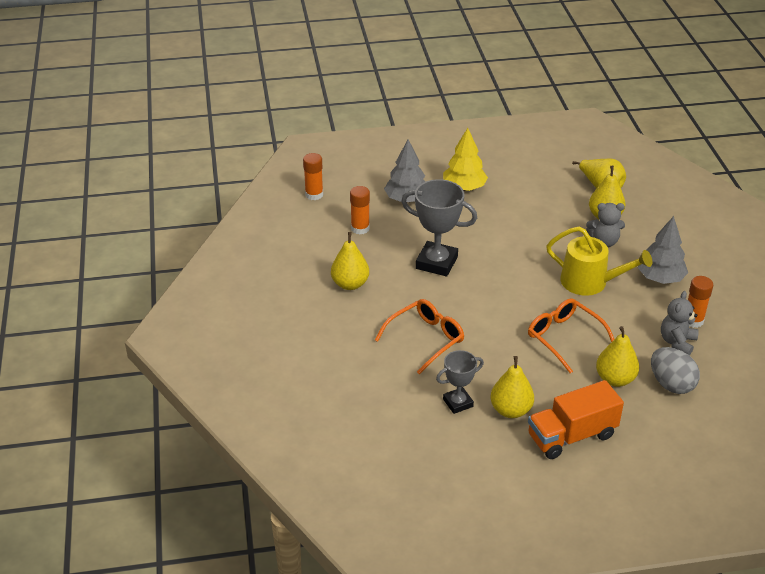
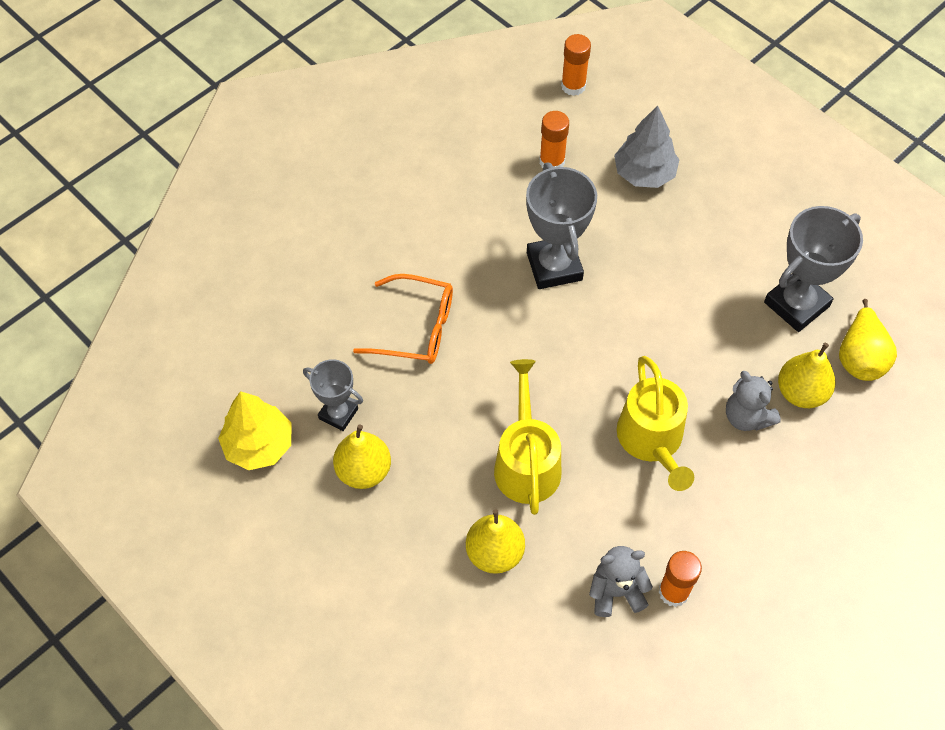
camera: 55 degrees right, 20 degrees up
(350, 284) = (450, 208): yellow pear -> none
(464, 187) = (719, 216): yellow tree -> yellow tree (259, 445)
(548, 190) = (796, 304): none -> grey trophy
(564, 337) = (526, 463): orange glasses -> yellow watering can
(571, 436) = (366, 553): orange truck -> none
(660, 278) = (727, 515): grey tree -> none
(671, 384) = (532, 619): grey egg -> none

